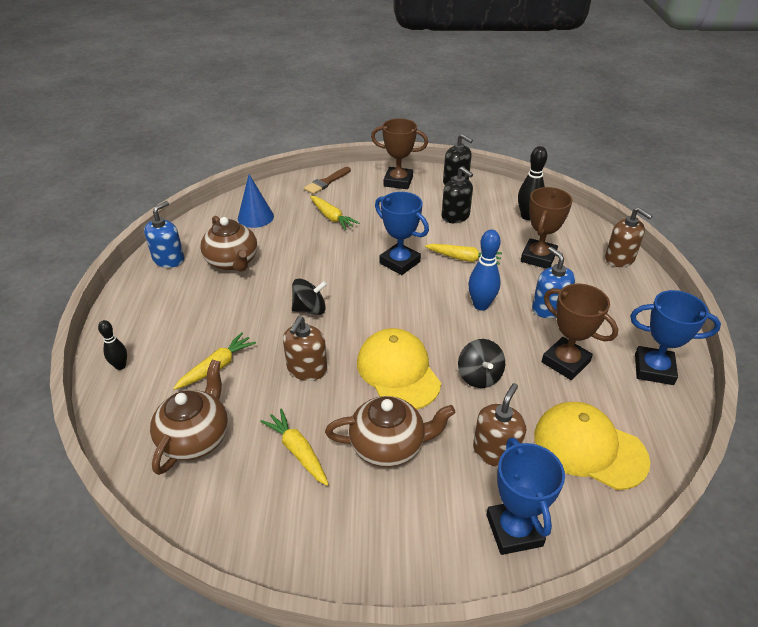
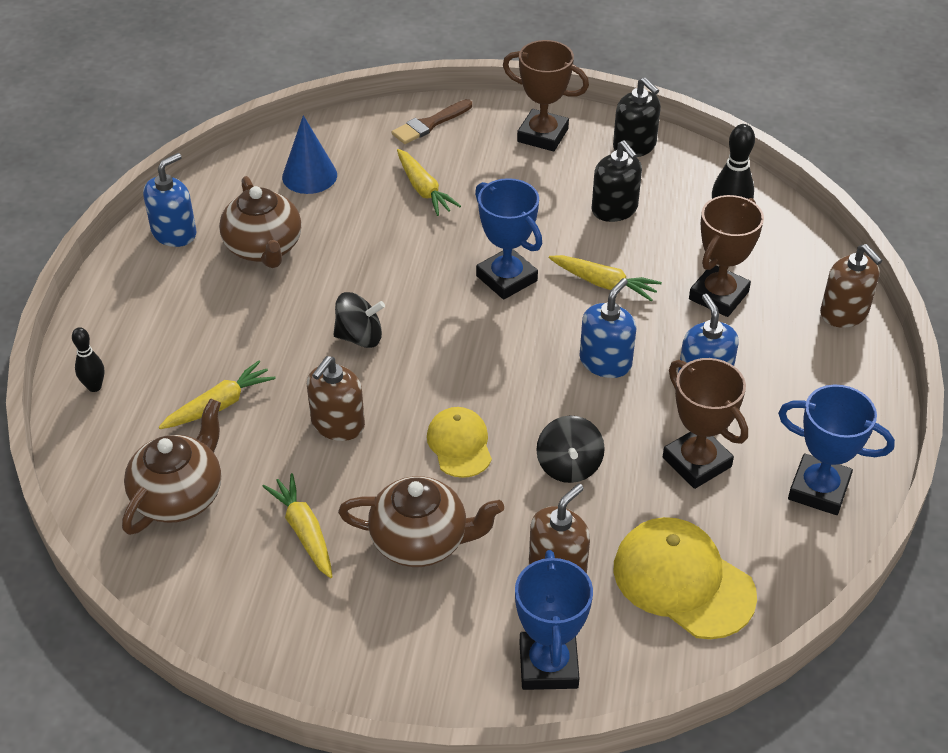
camera: 10 degrees right, 5 degrees up
(398, 372) = (459, 444): yellow cap -> yellow cap, size x0.61
(481, 305) = (605, 362): blue bowling pin -> blue soap dispenser

